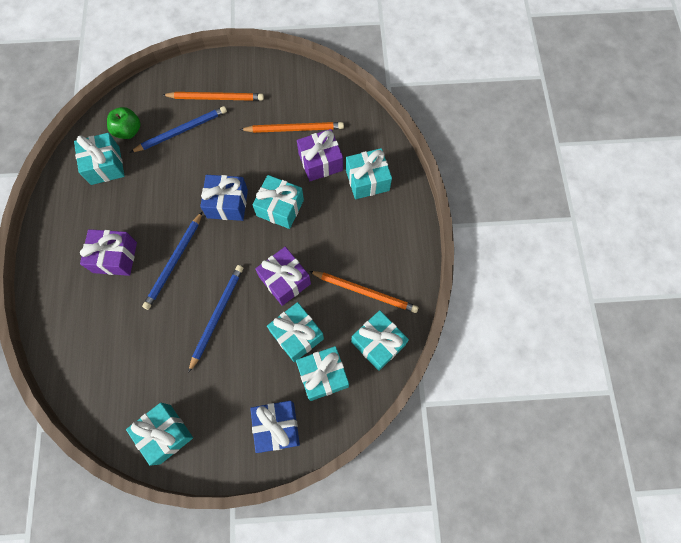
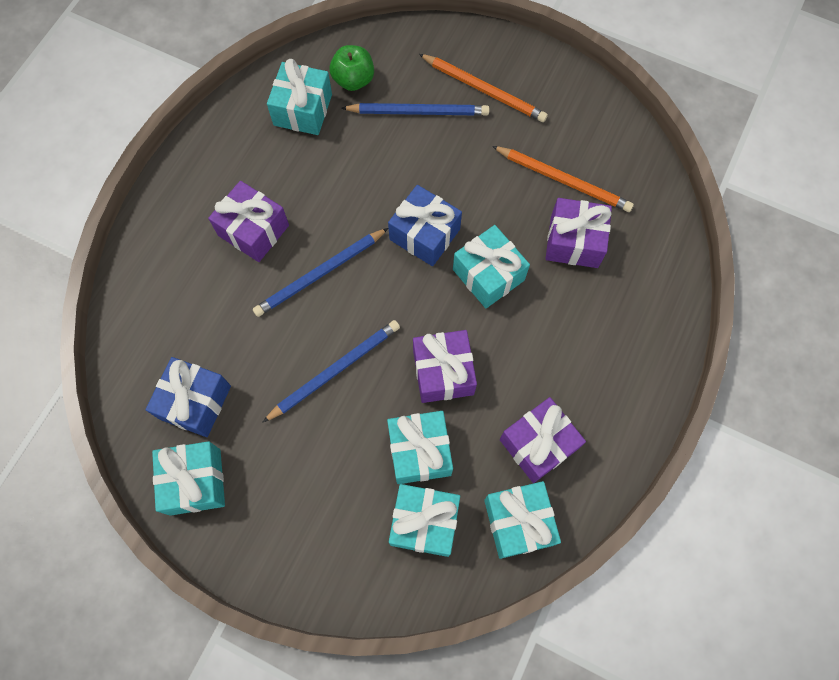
camera: 30 degrees right, 0 degrees up
(277, 427) = (331, 554): blue gift -> blue gift (195, 402)
(364, 292) = (538, 444): orange pencil -> purple gift
(367, 180) = (623, 298): turquoise gift -> none

